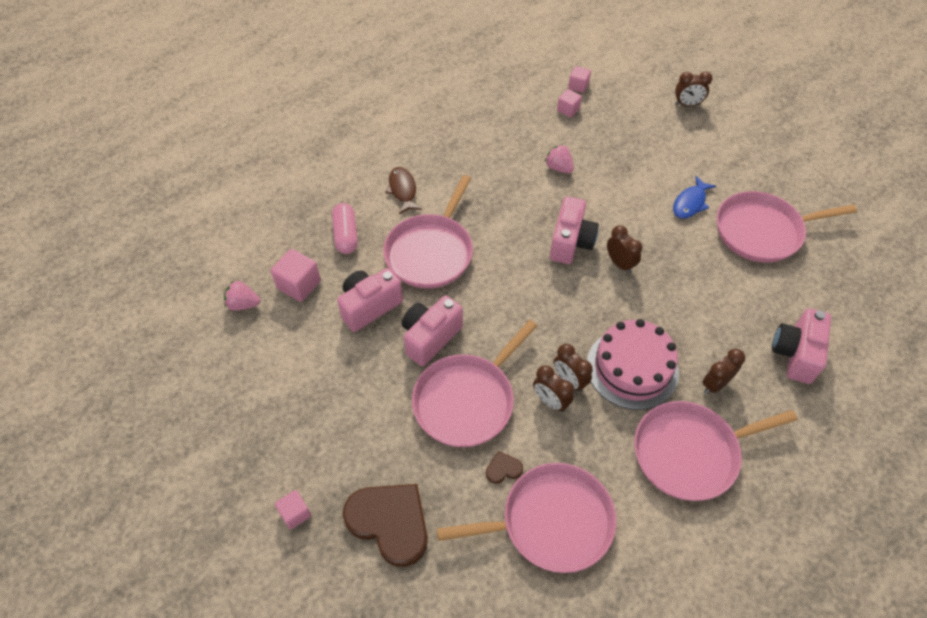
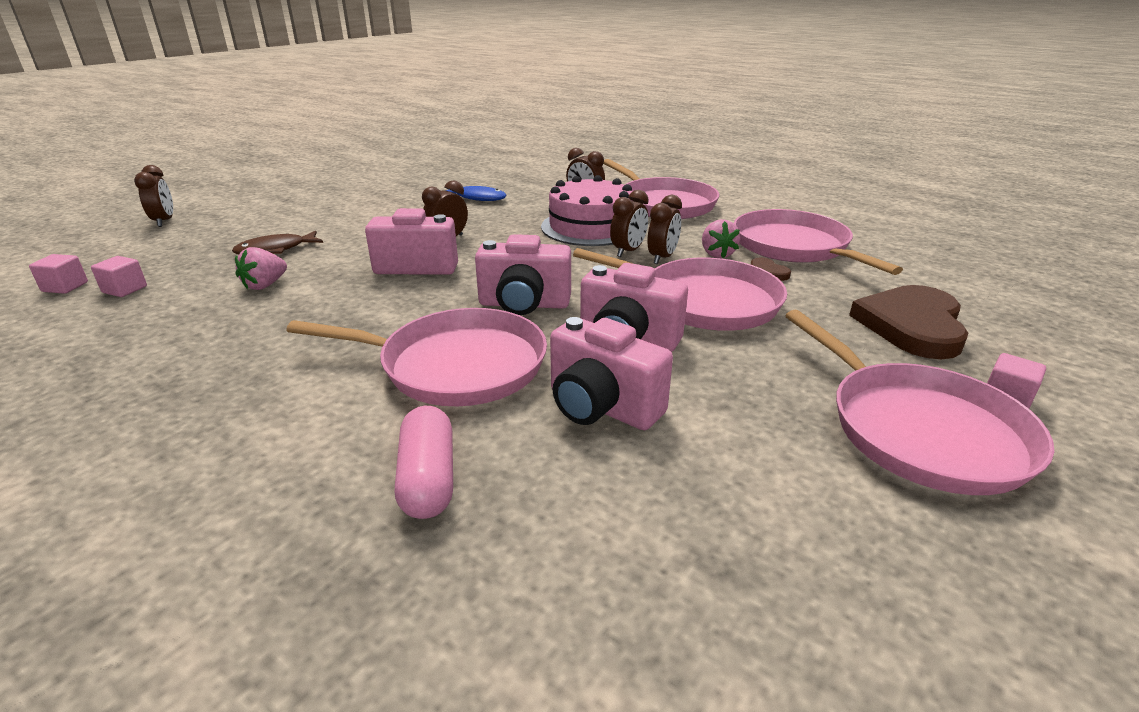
camera: 105 degrees left, 25 degrees down
(243, 304) = (700, 613): pink strawberry -> pink strawberry (717, 254)
(299, 285) = (593, 519): pink cube -> none
(346, 235) = (428, 479): pink capsule -> pink capsule turned 75 degrees counterclockwise
(403, 190) = (291, 424): brown fish -> brown fish (275, 250)
(690, 203) = (347, 214): blue fish -> blue fish (477, 198)
(762, 231) = (389, 188): pink pan -> pink pan (919, 430)
(795, 354) = (534, 177): pink camera -> pink camera (524, 304)

